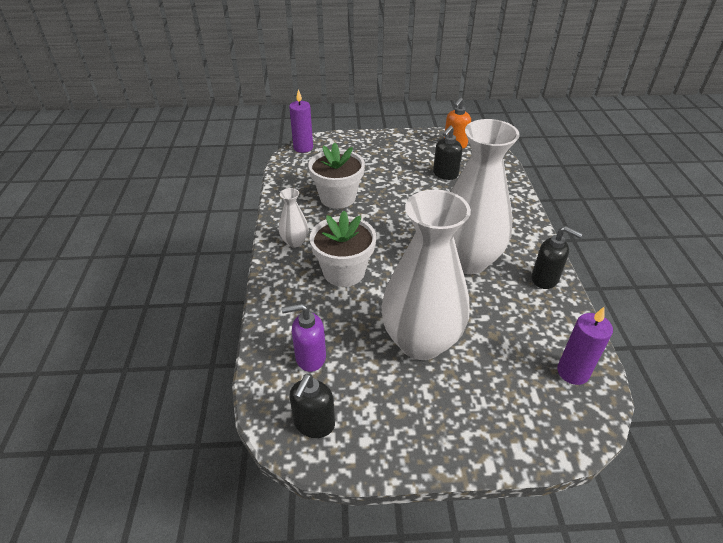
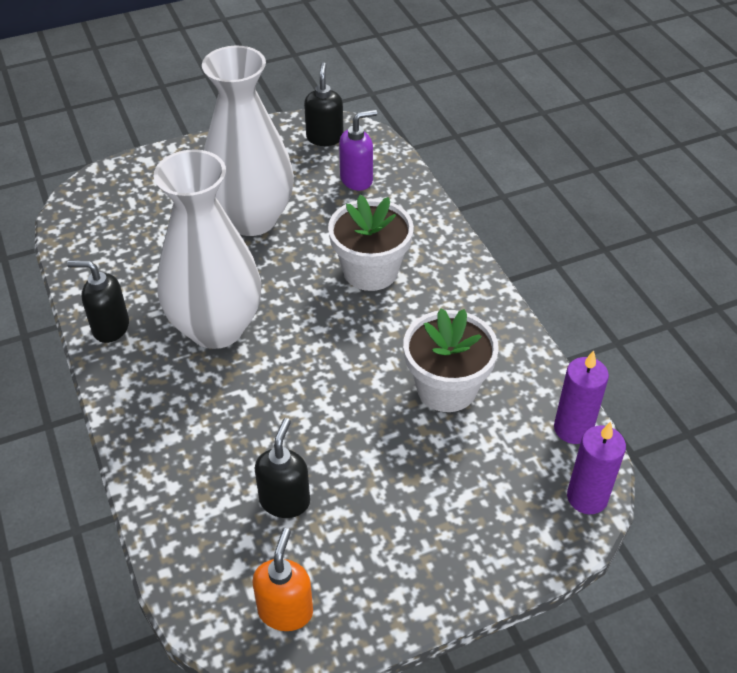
camera: 160 degrees right, 5 degrees up
(295, 242) = (458, 294): white vase -> none
(572, 372) = (91, 229): purple candle -> purple candle (573, 429)

